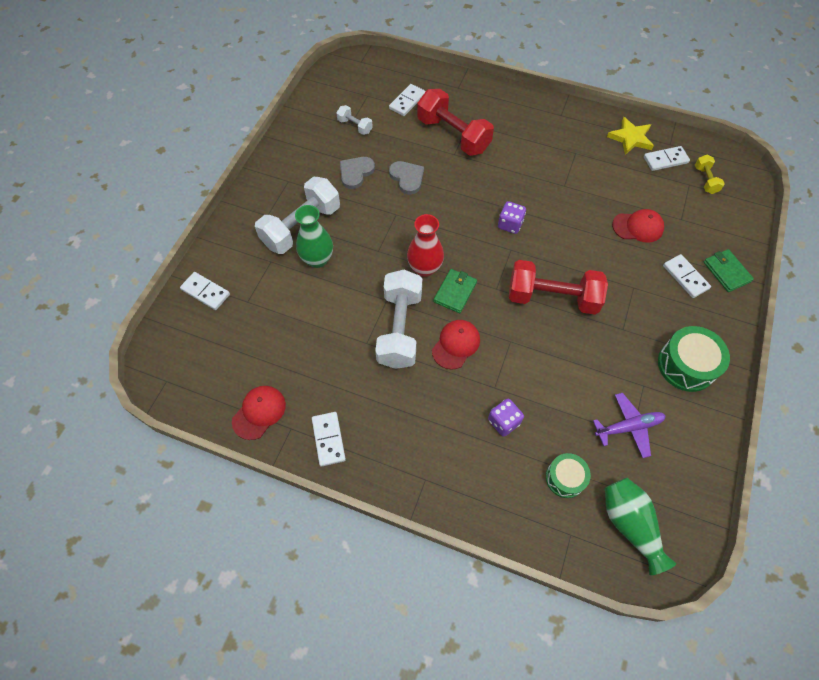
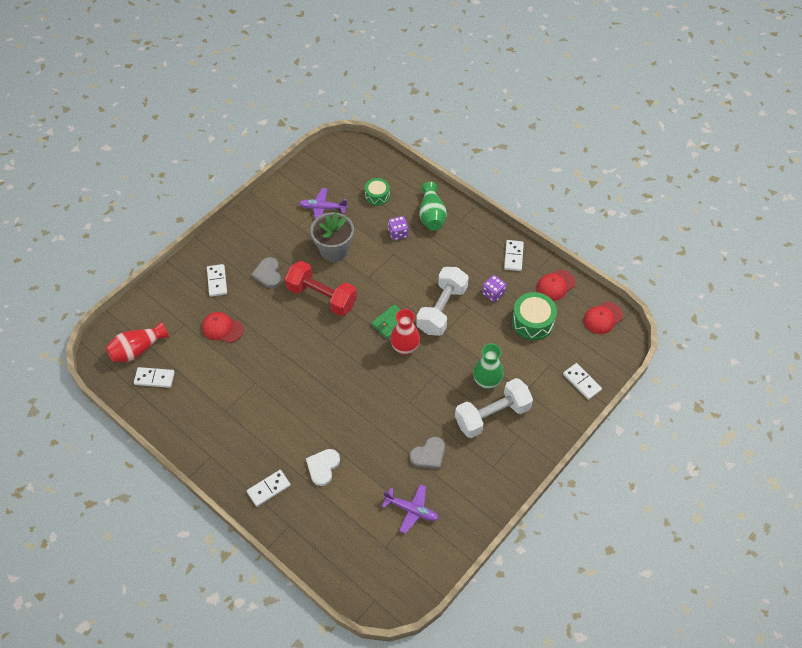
camera: 160 degrees left, 5 degrees down
(355, 126) = (411, 510): white dumbbell -> purple plane
(407, 101) = (348, 524): white domino -> white domino (268, 488)
(407, 178) = (385, 434): grey heart -> grey heart (268, 274)
(453, 135) = (323, 467): red dumbbell -> white heart
(456, 345) = (407, 287): red cap -> red cap (603, 318)
(510, 224) = (320, 362): purple dice -> purple dice (493, 293)
(574, 365) = (334, 250): none -> grey flower pot
(630, 138) = (167, 409): yellow star -> none
(630, 524) = (354, 166): green vase -> green vase (431, 215)
(686, 365) = (261, 229): green drum -> green drum (532, 322)
(705, 180) = (138, 349): yellow dumbbell -> red vase
(726, 272) = (185, 276): green wallet -> none

